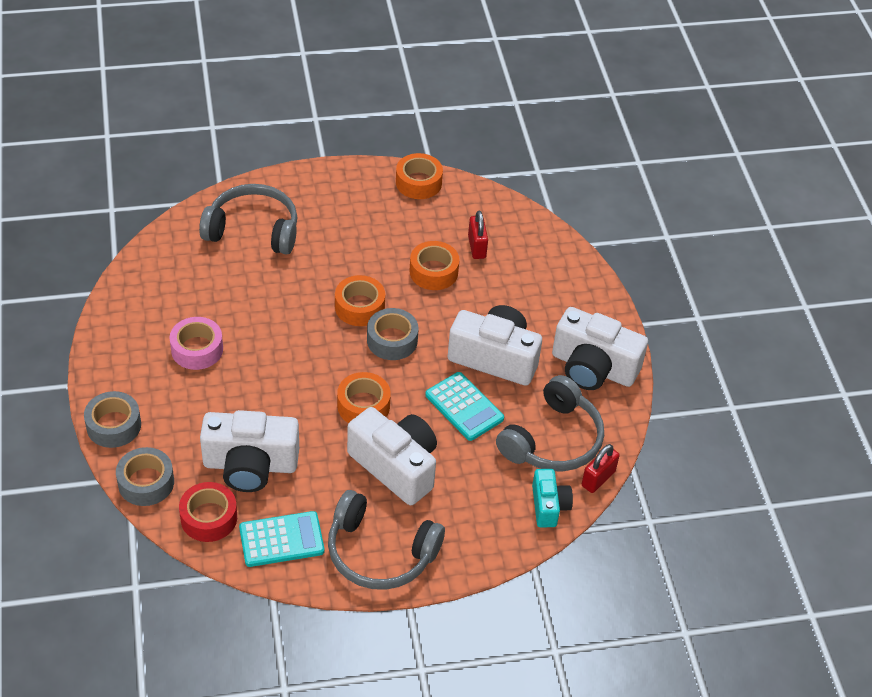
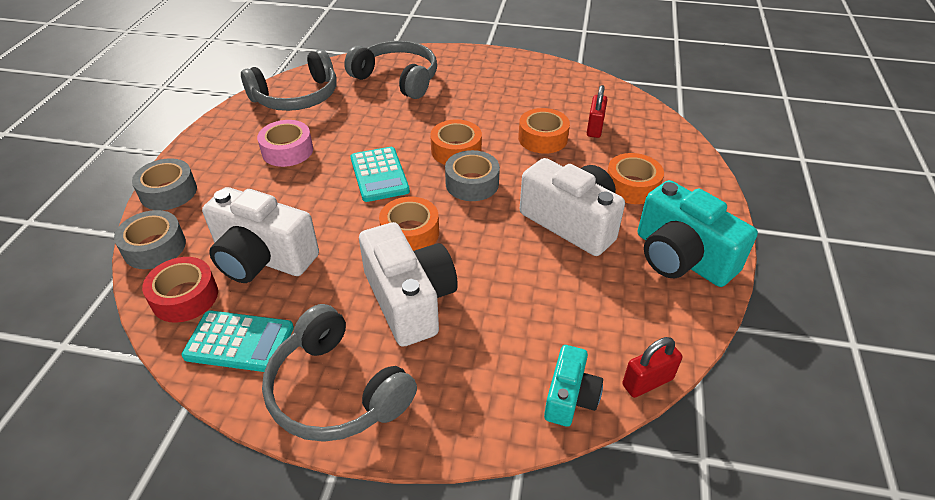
camera: 25 degrees right, 5 degrees down
(418, 182) = (561, 74): orange tape -> orange tape (632, 186)
(464, 407) = (516, 260): turquoise calculator -> turquoise calculator (379, 175)
(553, 440) = (605, 321): grey headphones -> grey headphones (297, 97)
(593, 367) = (681, 257): white camera -> turquoise camera

